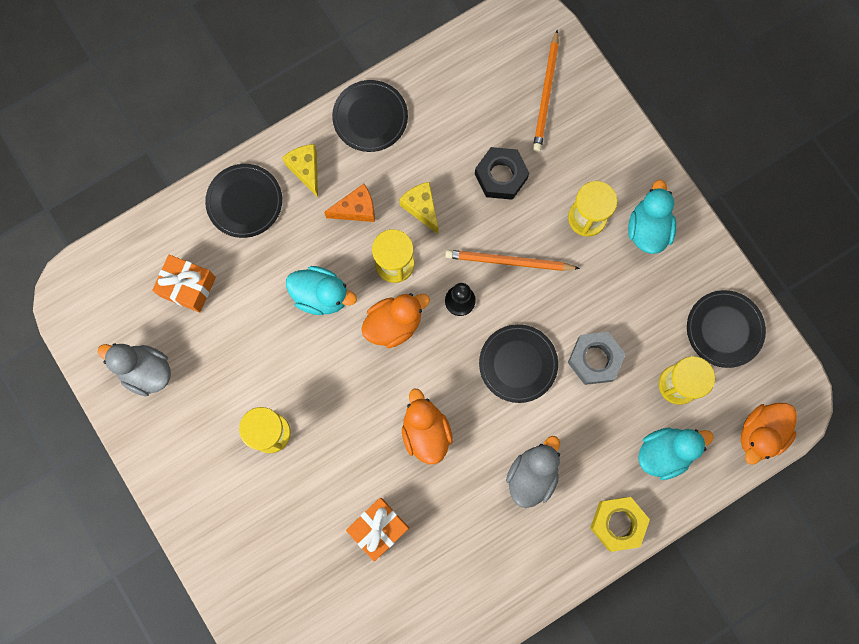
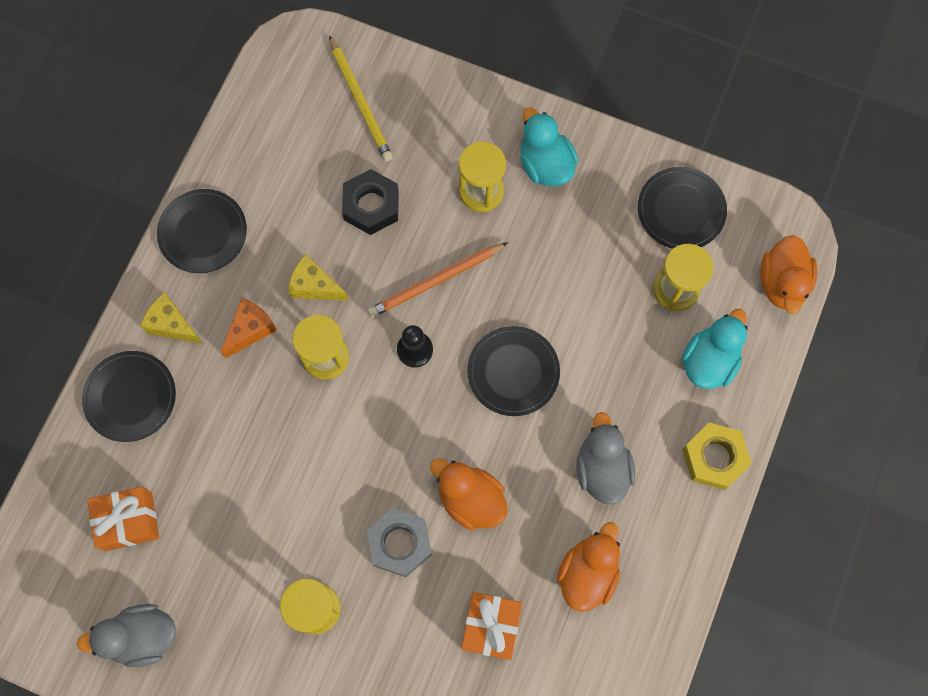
camera: 35 degrees left, 5 degrees down
(321, 295) = (273, 437): turquoise duck -> none
(394, 324) = (365, 415): orange duck -> orange duck (587, 573)
(546, 93) = (360, 101): orange pencil -> yellow pencil
(594, 359) = (582, 318): grey nut -> grey nut (400, 543)

